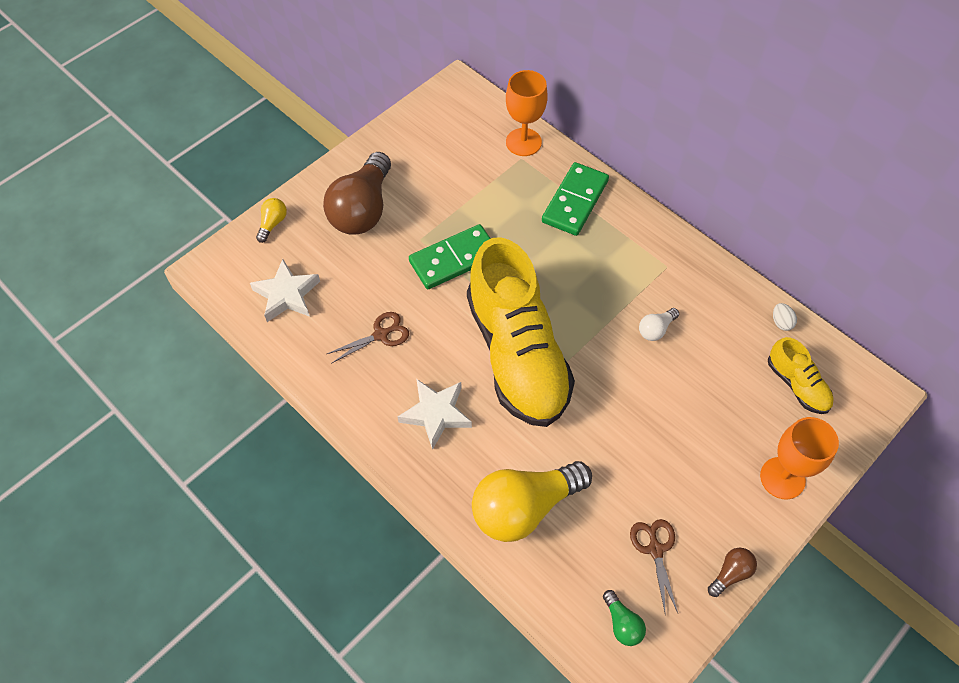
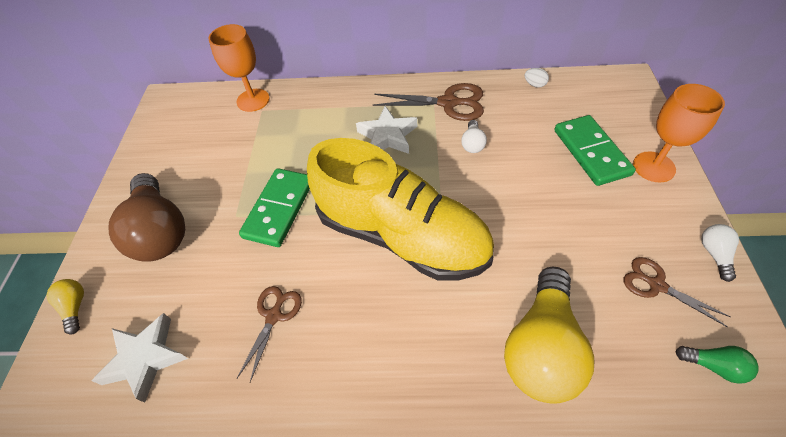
camera: 40 degrees left, 5 degrees down
(436, 414) = (390, 339): white star -> white star (388, 136)
(575, 201) = (329, 109): green domino -> green domino (591, 152)
(680, 276) = (448, 103): none -> brown scissors
(730, 574) = (714, 254): brown light bulb -> white light bulb
(797, 385) = (587, 110): yellow shoe -> none

